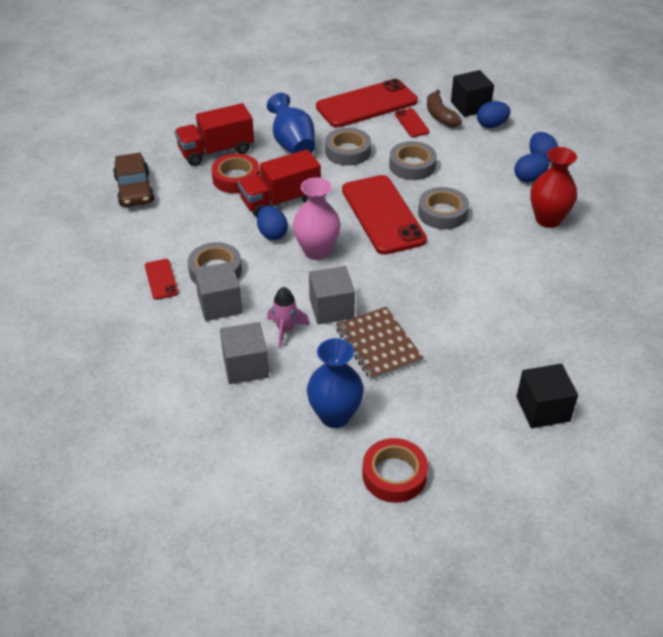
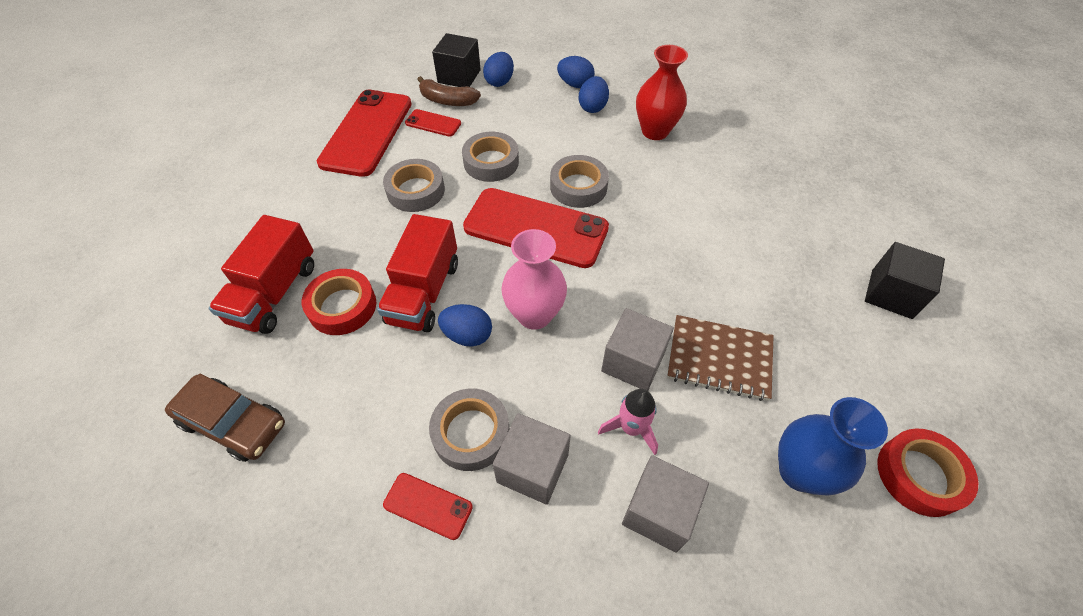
camera: 50 degrees left, 10 degrees up
(292, 144) = (350, 223): blue vase -> none

